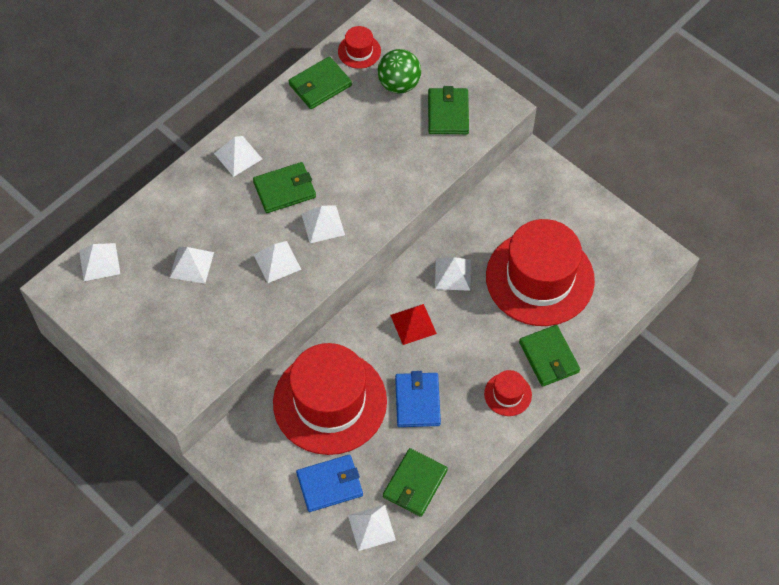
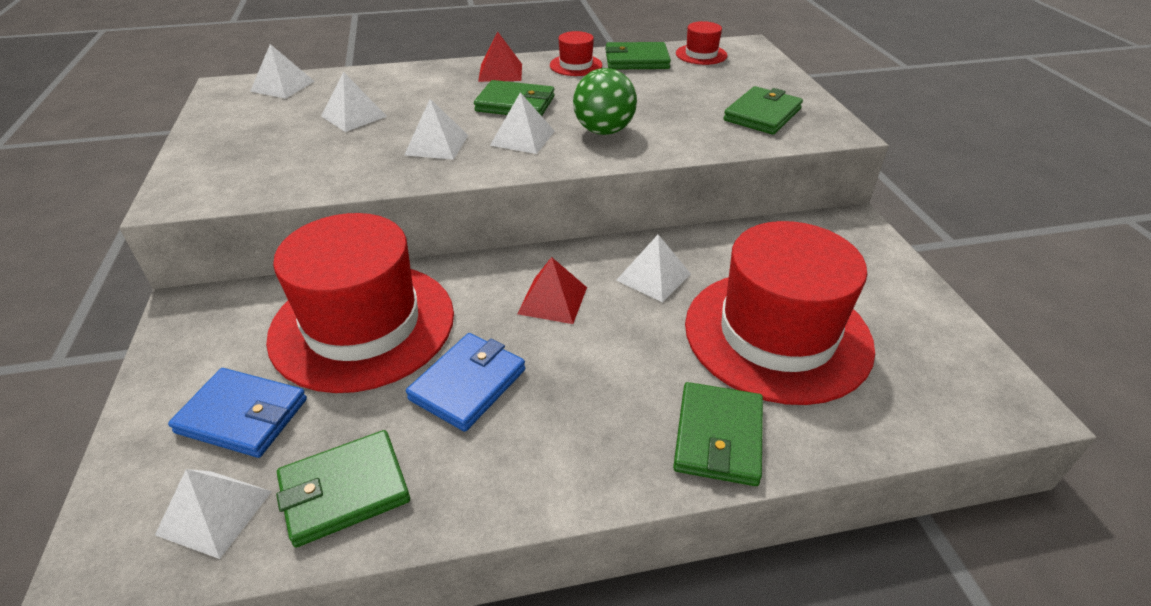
camera: 35 degrees right, 20 degrees down
(238, 156) = (500, 72): white pyramid -> red pyramid
(399, 84) = (723, 82): green ball -> green ball (604, 131)
(508, 394) = (608, 450): red hat -> red hat (576, 65)

